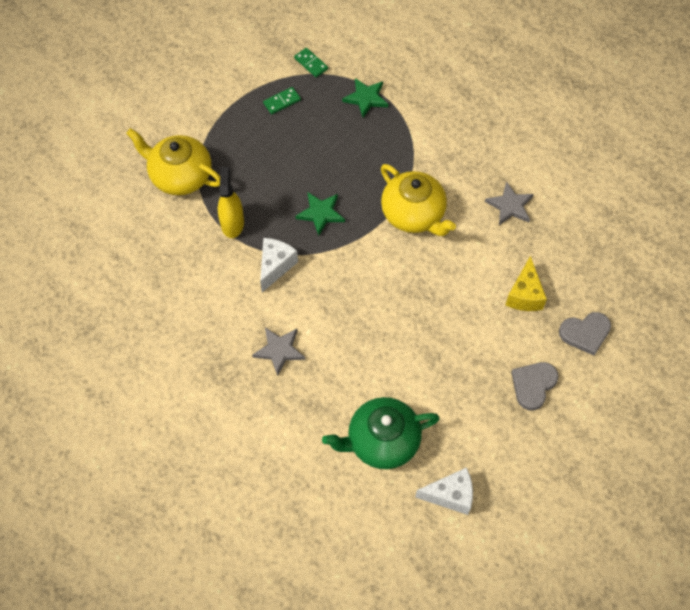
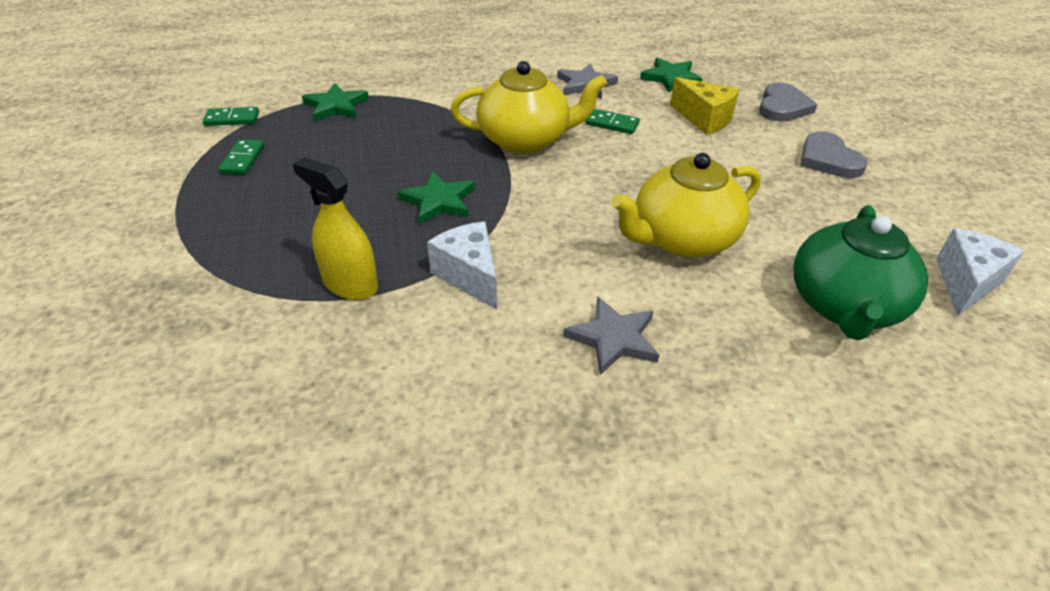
camera: 55 degrees left, 20 degrees down
(180, 176) = (200, 299): yellow teapot -> yellow teapot (682, 239)
(472, 248) = (612, 124): none -> green domino
(566, 249) = (671, 78): none -> green star

